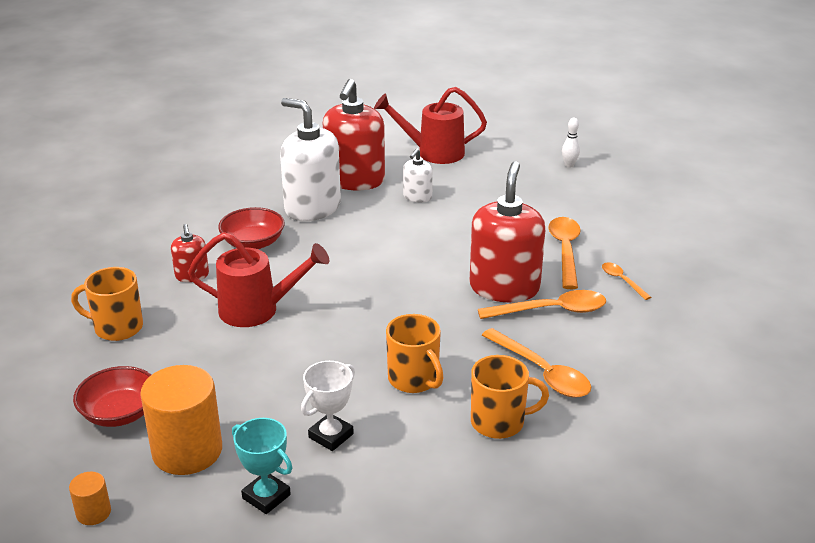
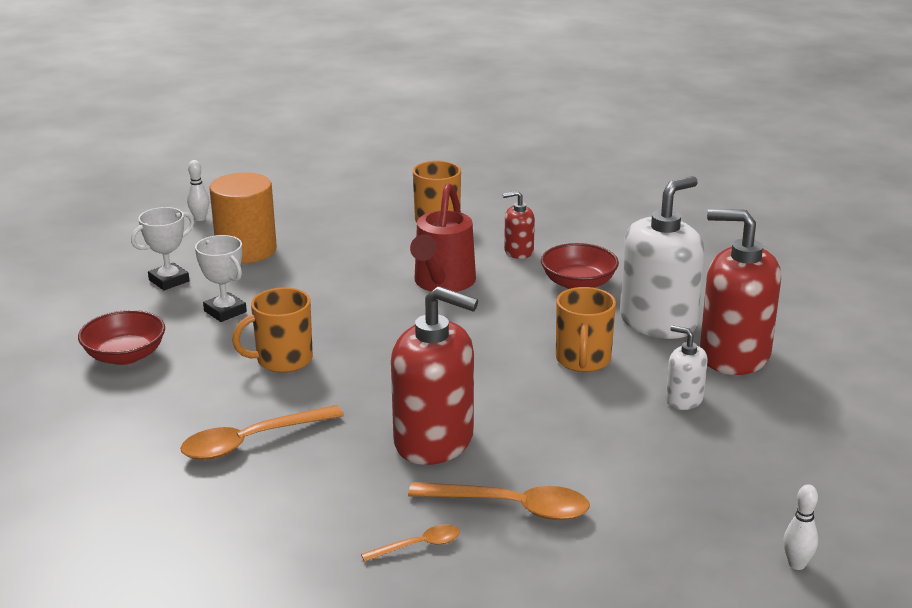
camera: 100 degrees right, 5 degrees down
(93, 513) = (200, 218): orange cylinder -> white bowling pin
(119, 413) = (312, 224): red bowl -> red bowl (125, 356)
(266, 496) = (169, 281): turquoise trophy -> white trophy
(433, 152) = (829, 427): red watering can -> none
(499, 422) = (187, 401): orange mug -> orange mug (583, 360)
(552, 311) = (369, 469): orange spoon -> none

